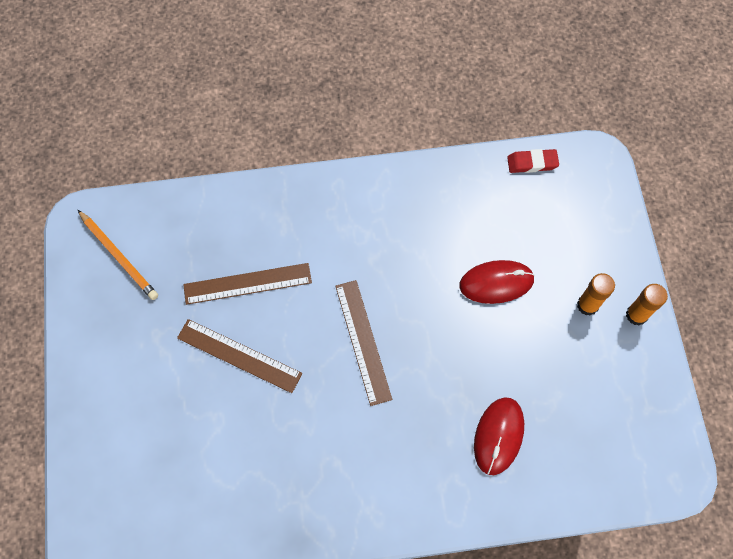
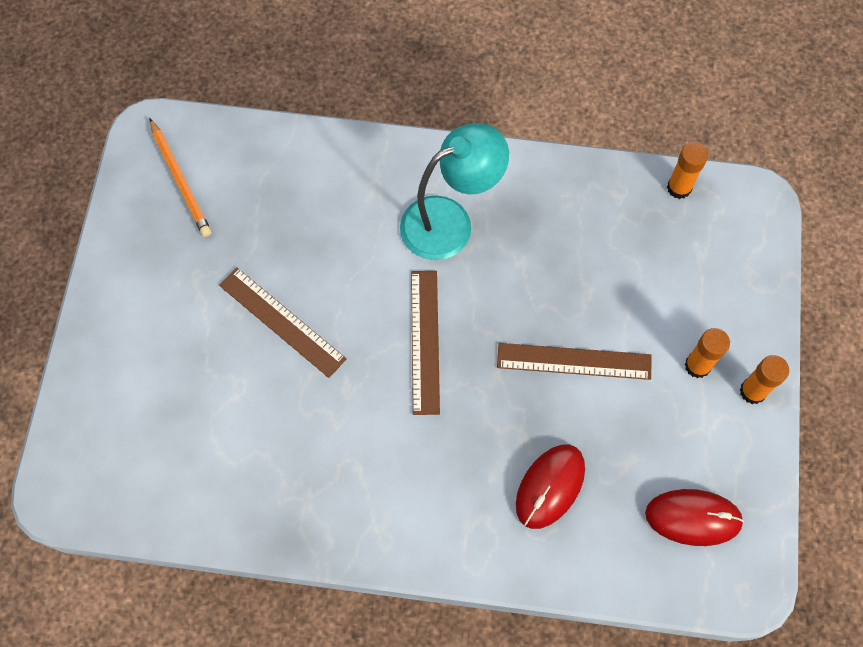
camera: 15 degrees right, 0 degrees up
(247, 284) = (313, 245): brown ruler -> brown ruler (574, 361)
(355, 236) = (450, 221): none -> turquoise lamp
(496, 283) = (597, 313): red mouse -> red mouse (693, 517)
(532, 163) = (679, 188): red eraser -> orange glue stick

